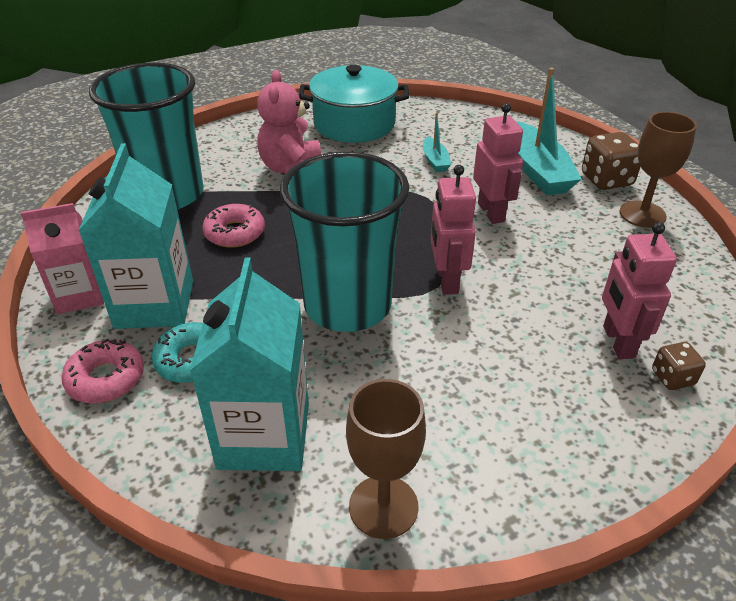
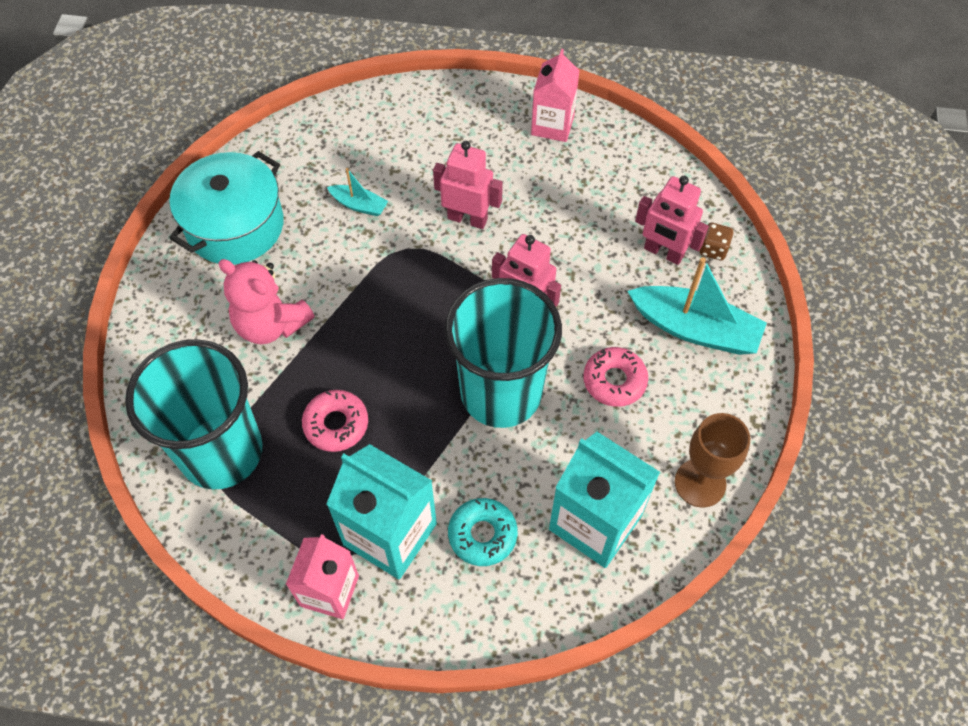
camera: 55 degrees left, 20 degrees up
(106, 379) = (458, 607): pink donut -> pink donut (614, 381)
(538, 171) = (441, 144): turquoise boat -> turquoise boat (695, 329)
(606, 180) = (493, 110): brown dice -> none
(642, 214) = (552, 125): brown goblet -> pink carton

